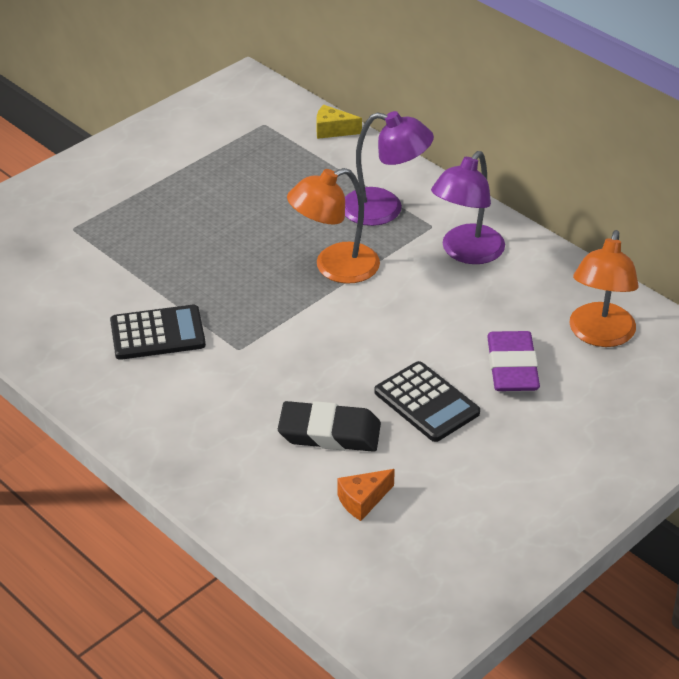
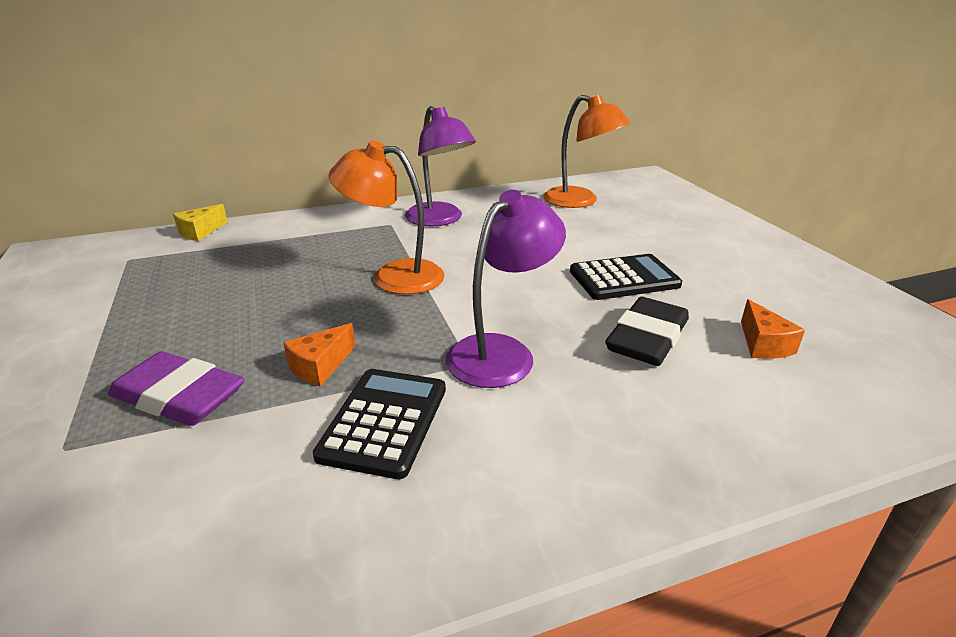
camera: 65 degrees left, 10 degrees down
(193, 284) = (320, 366): none -> orange cheese
(335, 268) = (394, 276): orange lamp -> orange lamp turned 105 degrees clockwise
(384, 209) = (343, 236): purple lamp -> purple lamp (502, 352)
(512, 367) = (597, 235): purple eraser -> purple eraser (179, 396)

